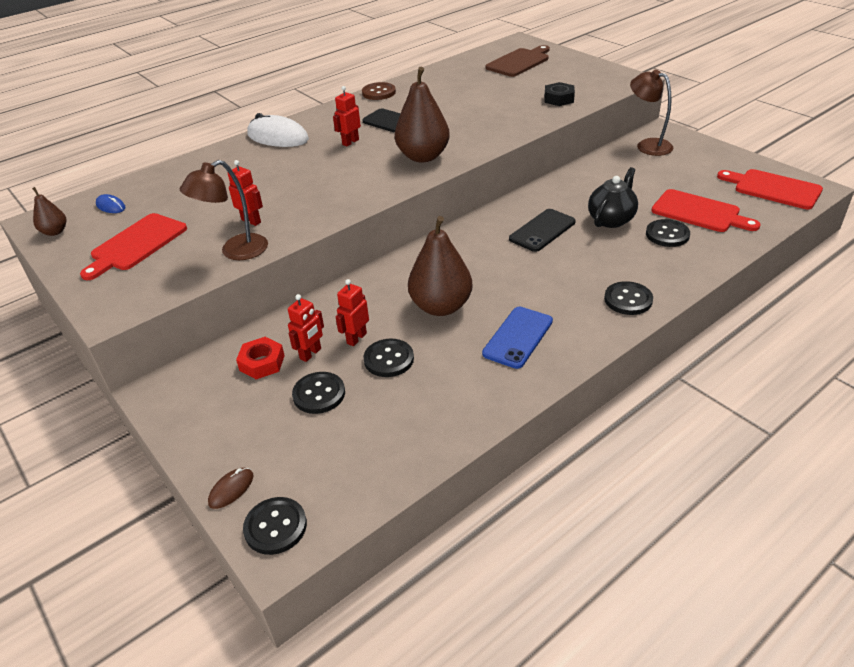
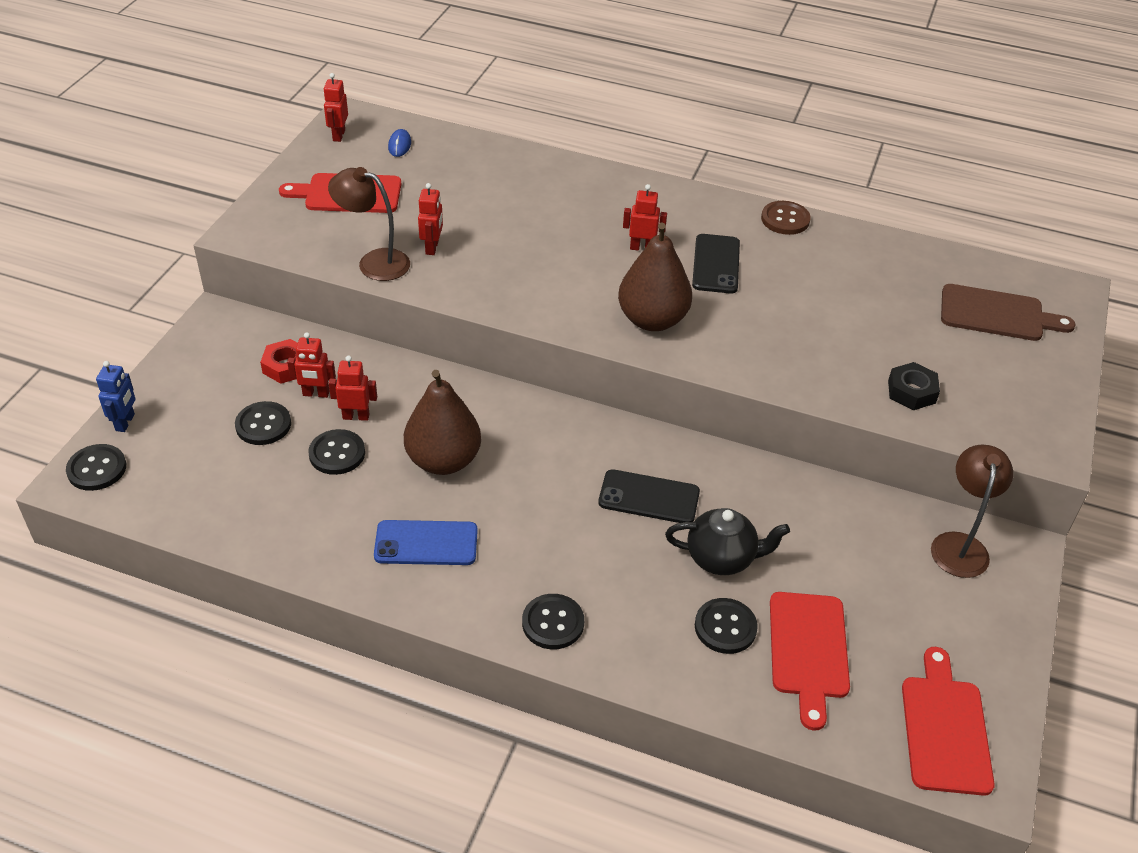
camera: 55 degrees right, 5 degrees up
(55, 232) = (338, 135): brown pear -> red robot
(231, 489) = (125, 422): brown mouse -> blue robot
(278, 137) = (610, 188): white mouse -> none

